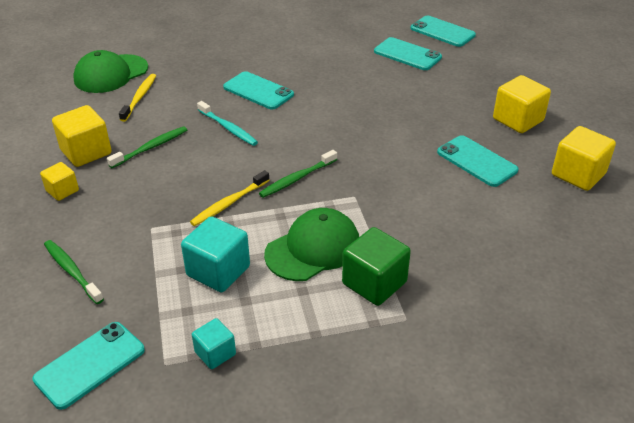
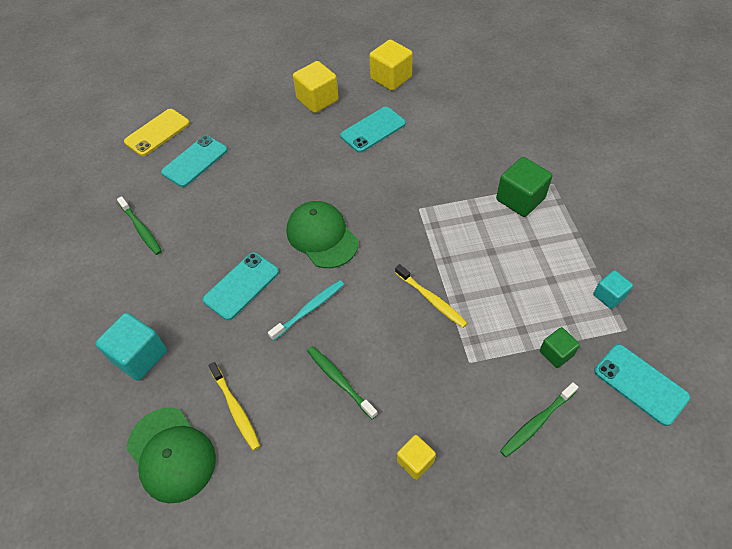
camera: 85 degrees left, 15 degrees up
(86, 152) = (344, 450): yellow cube -> none
(139, 97) = (235, 409): yellow toothbrush -> yellow toothbrush turned 135 degrees counterclockwise
(146, 294) = (556, 353): none -> green cube
(218, 271) = (520, 301): turquoise cube -> turquoise cube (140, 356)
(297, 178) = (395, 248): green toothbrush -> green toothbrush (141, 229)
(313, 249) = (486, 236): green cap -> green cap (322, 236)
(442, 32) = (157, 132): turquoise phone -> yellow phone

